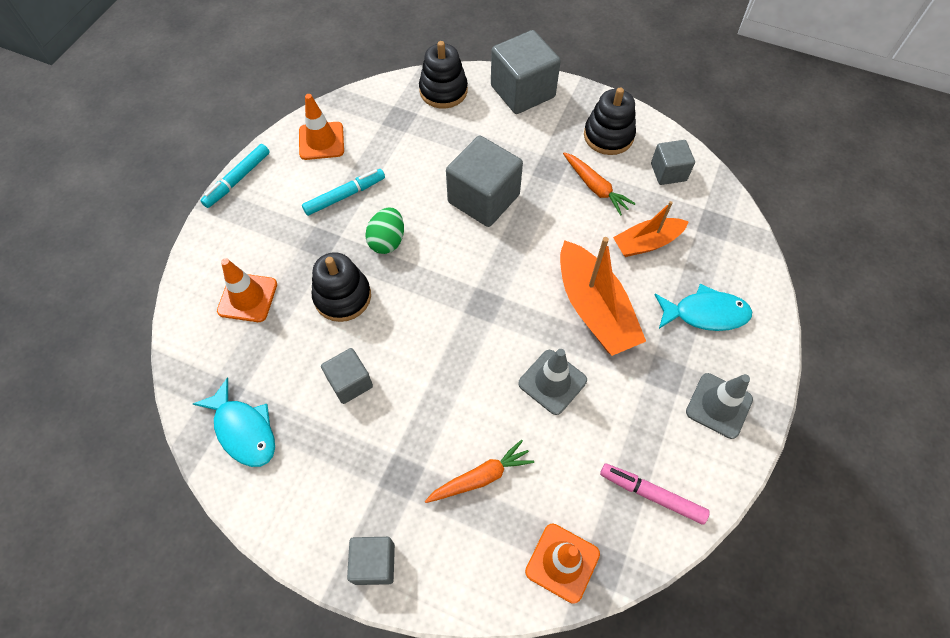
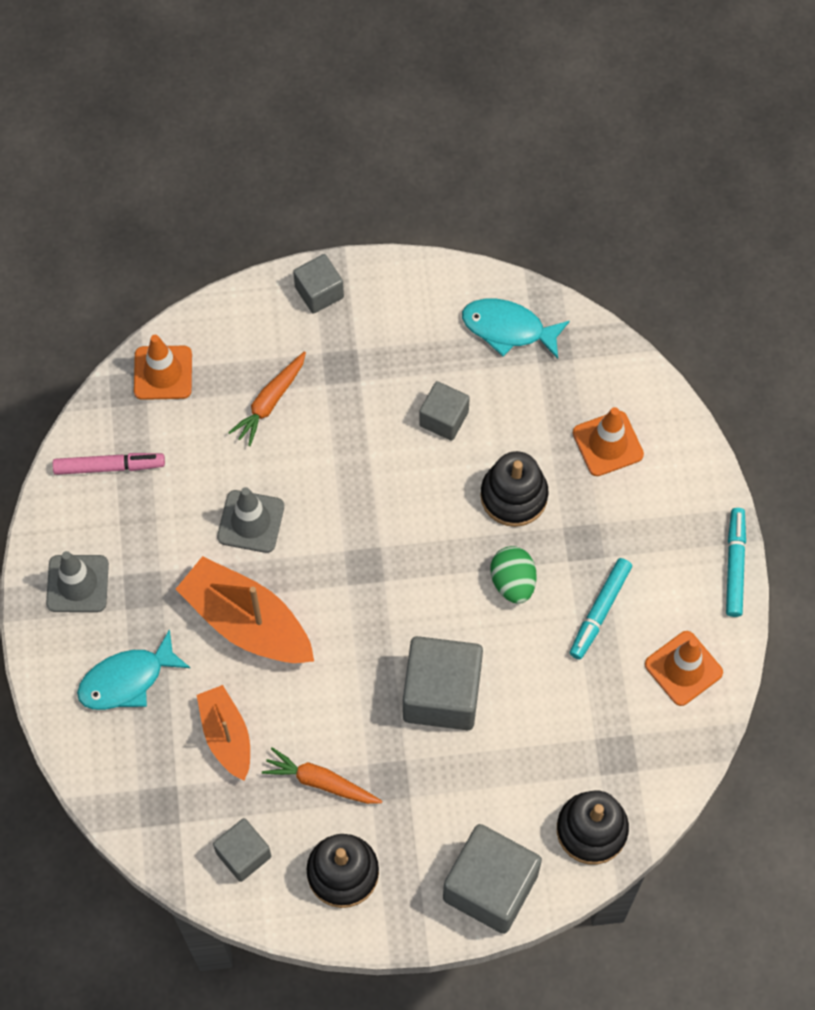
camera: 150 degrees right, 5 degrees up
(647, 243) = (226, 736): orange boat -> orange boat turned 60 degrees counterclockwise

